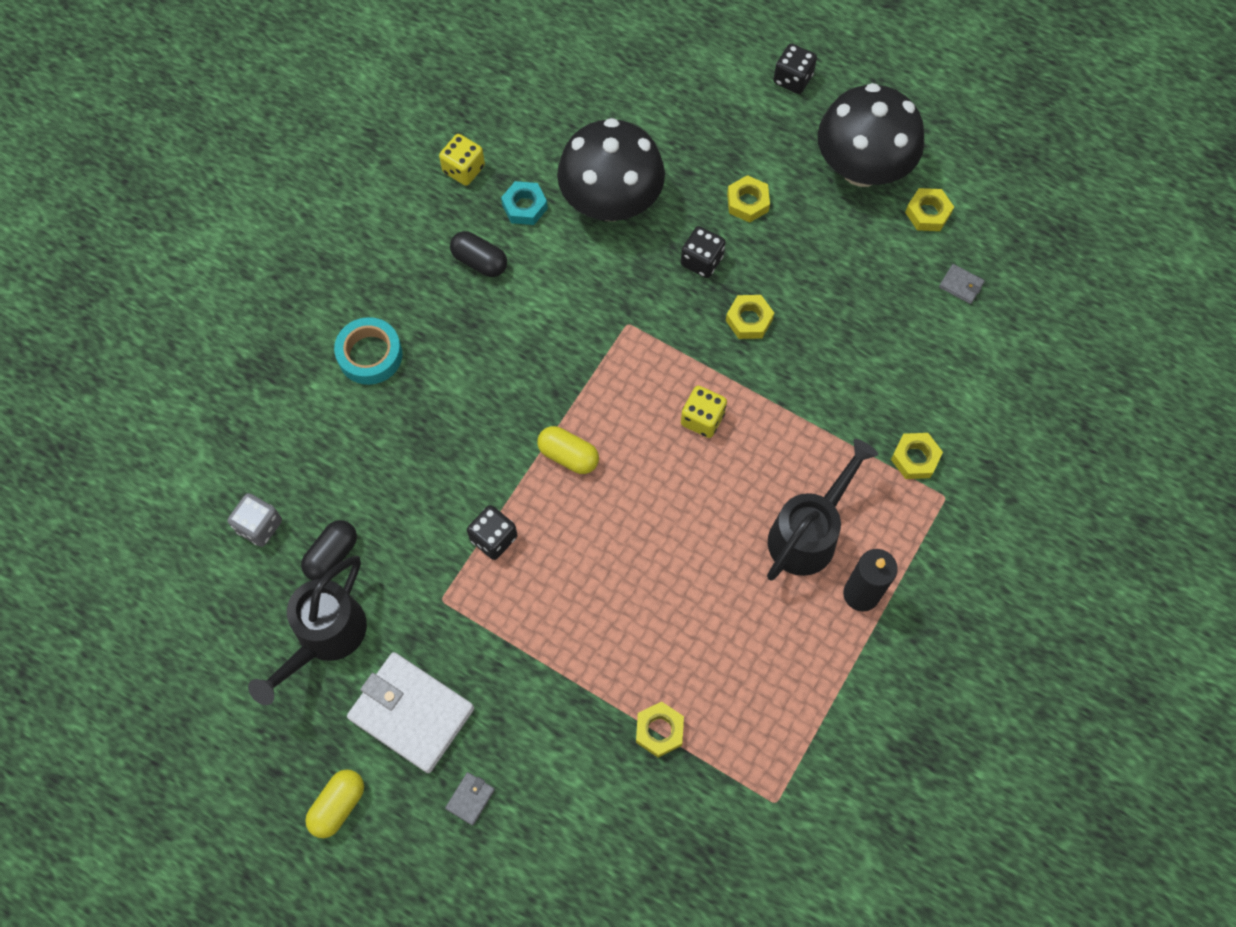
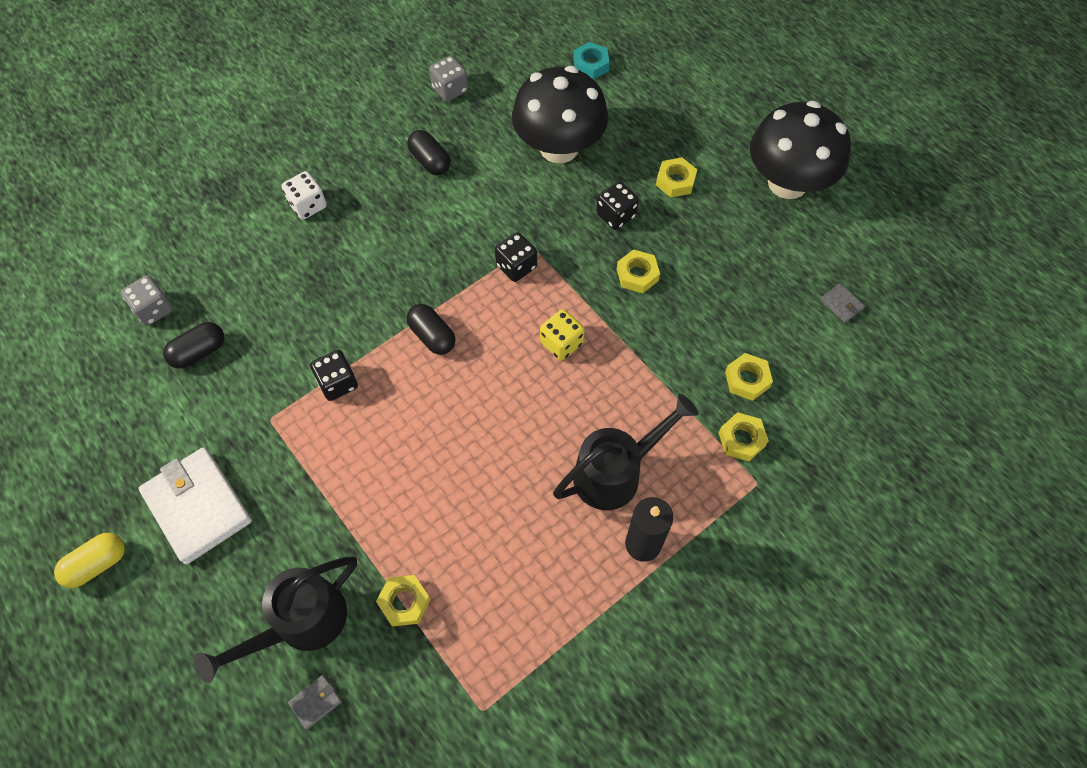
camera: 20 degrees right, 5 degrees down
(325, 637) = (159, 416): black watering can -> black watering can (301, 623)
(370, 355) = (308, 205): turquoise tape -> white dice
(464, 169) = (450, 89): yellow dice -> grey dice
(470, 799) = (210, 601): grey wallet -> grey wallet (315, 702)
(524, 206) = (486, 131): turquoise nut -> turquoise nut (591, 65)
(568, 455) = (432, 336): yellow capsule -> black capsule
(792, 79) = (754, 98): black dice -> black dice (516, 266)
(927, 213) = (833, 236): yellow nut -> yellow nut (747, 379)

